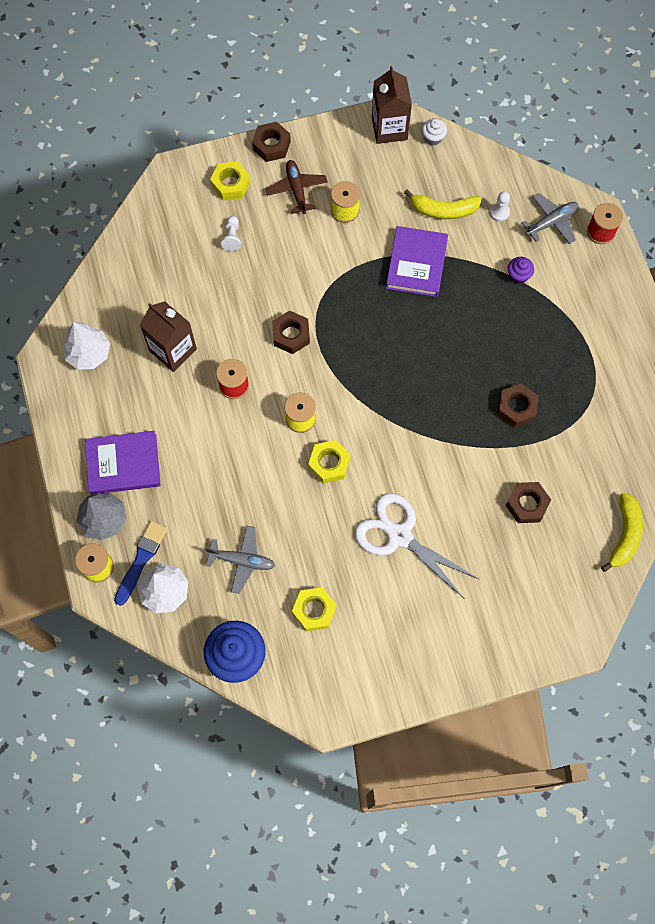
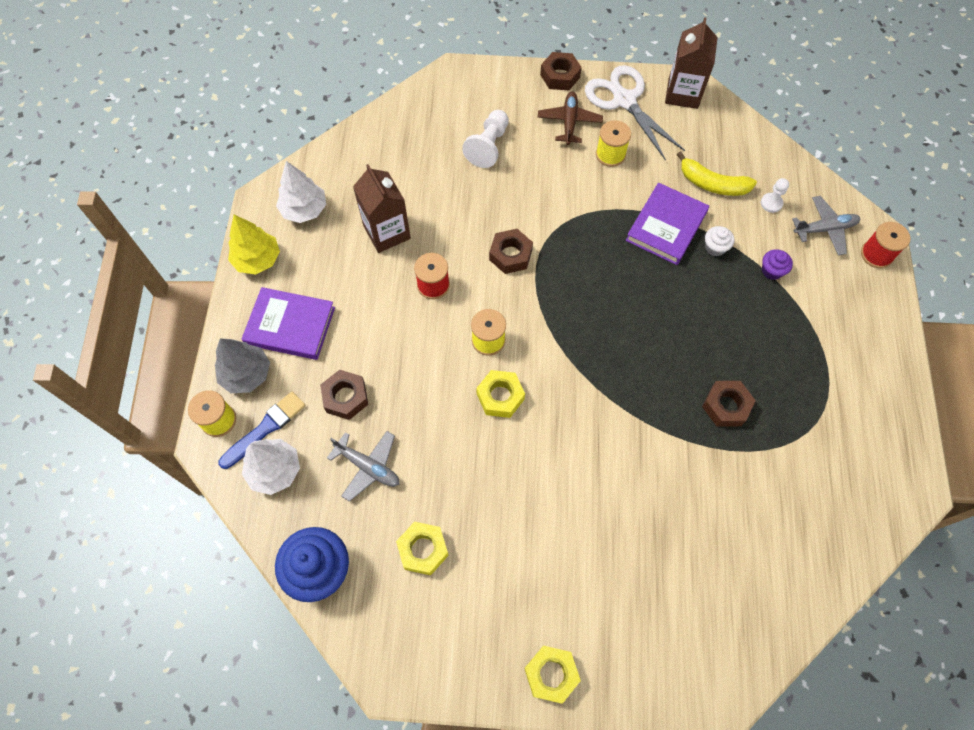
camera: 20 degrees right, 5 degrees down
(67, 414) = (257, 259): none -> yellow tree
(231, 184) = (506, 99): yellow nut -> yellow nut (551, 674)
(232, 237) = (488, 146): white pawn -> white pawn, size x1.71
(400, 536) = (548, 501): white scissors -> white scissors (624, 100)
(433, 138) = (724, 114): white cupcake -> white cupcake (715, 247)
(527, 504) = (703, 516): brown nut -> brown nut (345, 397)
(624, 535) = (808, 592): yellow banana -> none

